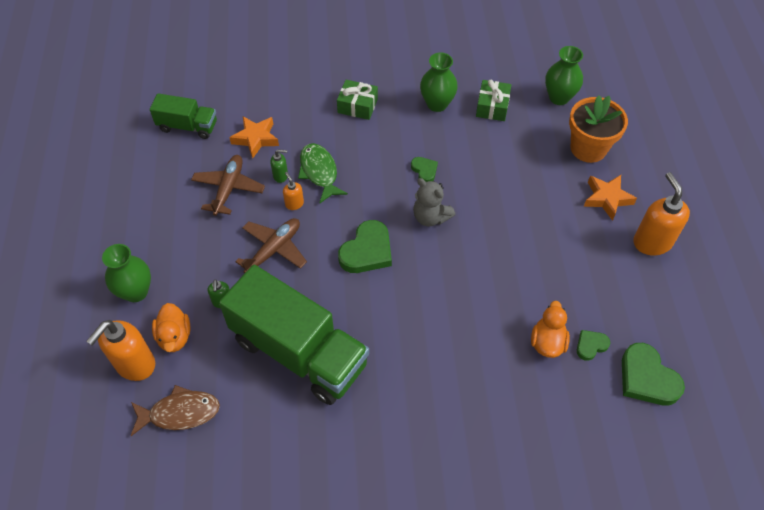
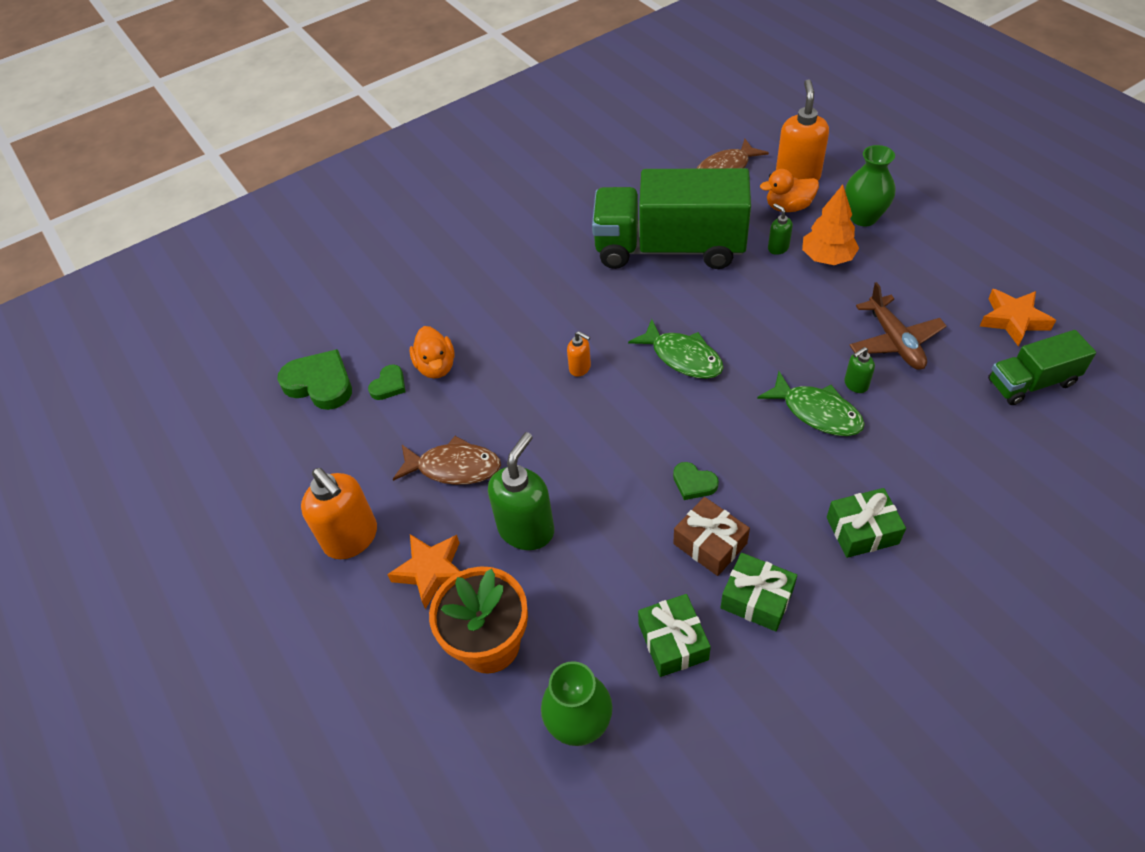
camera: 155 degrees right, 5 degrees down
(175, 337) = (788, 207): orange duck -> orange duck turned 60 degrees counterclockwise
(199, 272) = (827, 258): none -> orange tree
(256, 139) = (935, 411): orange star -> orange star (1013, 320)
(274, 250) = (779, 310): brown plane -> none
(294, 204) = (807, 363): orange soap dispenser -> orange soap dispenser (580, 368)
(367, 251) = (682, 357): green heart -> green fish
(430, 217) = (642, 428): grey teddy bear -> none
(437, 104) = (756, 599): green vase -> green gift
(440, 137) = (710, 543): none -> brown gift
(539, 194) = (526, 529): none -> green soap dispenser
(567, 254) = (454, 467): none -> brown fish

